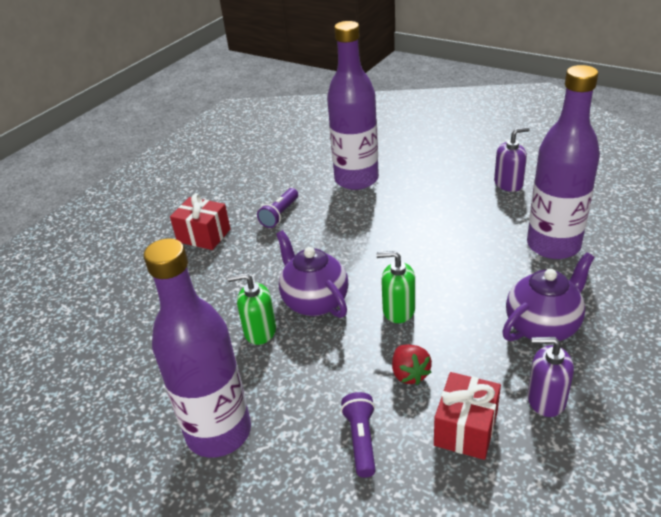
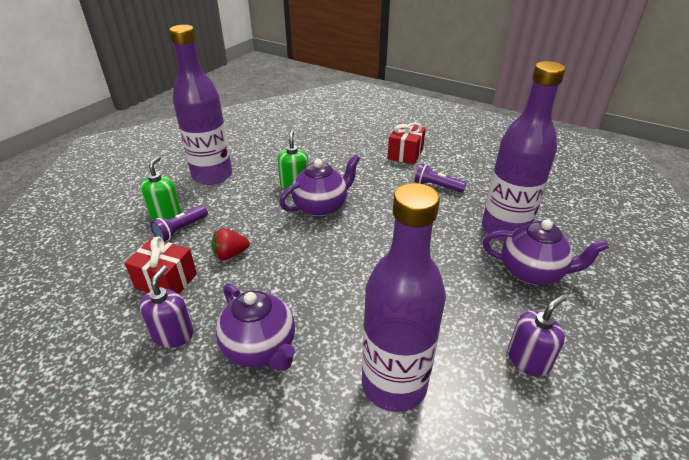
camera: 85 degrees right, 0 degrees up
(361, 440) = (181, 230): purple flashlight -> purple flashlight turned 135 degrees clockwise
(398, 310) = (303, 251): green soap dispenser -> green soap dispenser (165, 213)
(414, 172) = (532, 273): none -> purple teapot
(508, 183) = (528, 359): purple soap dispenser -> purple soap dispenser turned 105 degrees counterclockwise

